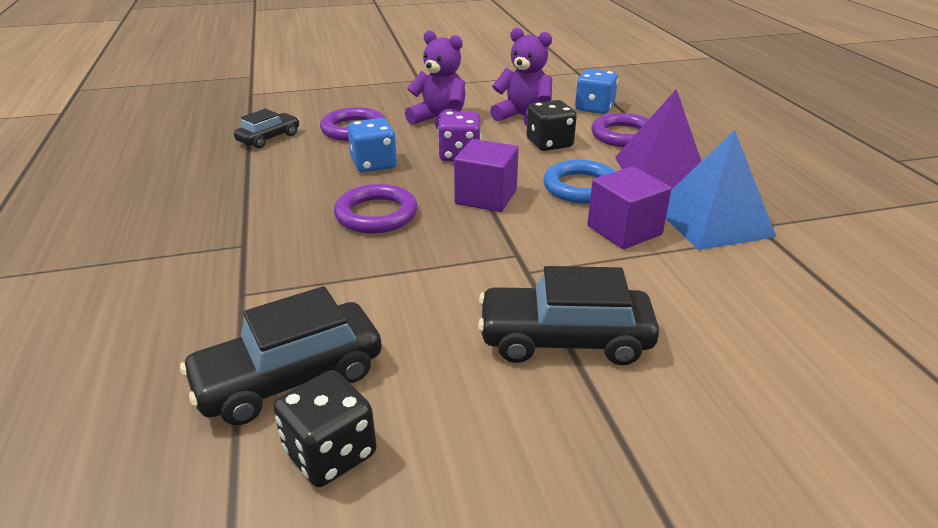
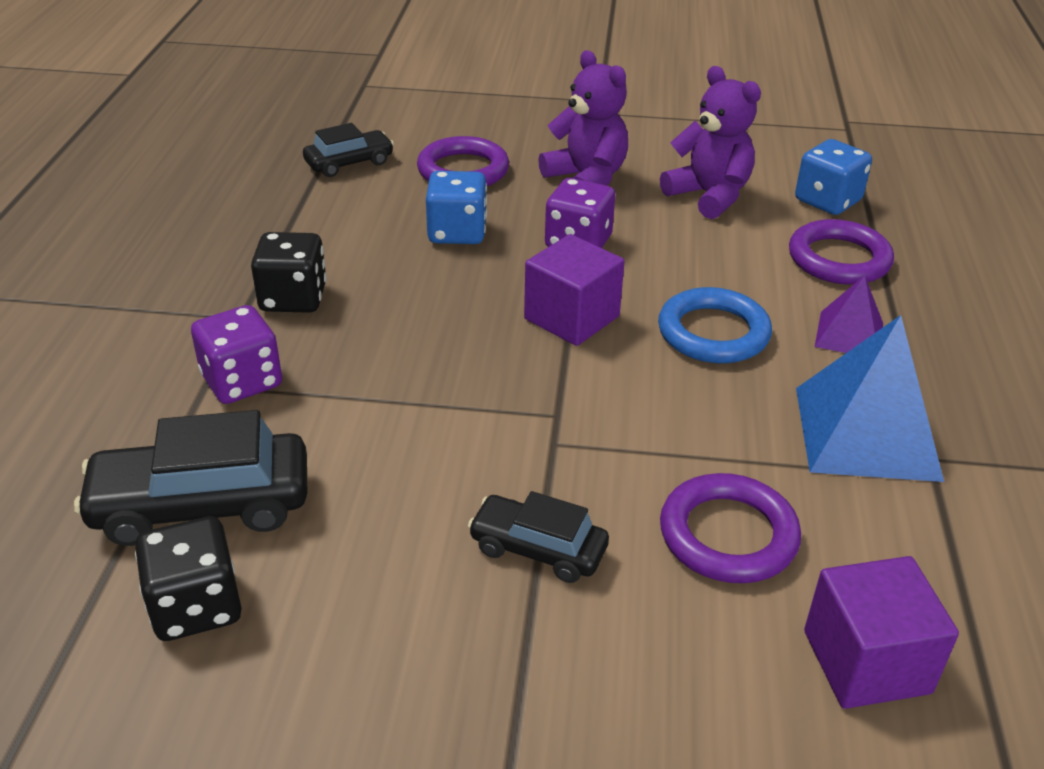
camera: 20 degrees right, 5 degrees up
(271, 285) = (242, 381): none -> purple dice
(376, 214) = (416, 311): purple ring -> purple ring (728, 535)
(549, 143) = (717, 250): black dice -> black dice (293, 298)
(564, 339) = (538, 549): black car -> black car, size x0.60
(624, 230) = (726, 415): purple cube -> purple cube (866, 662)
(661, 172) = (849, 335): purple pyramid -> purple pyramid, size x0.55

